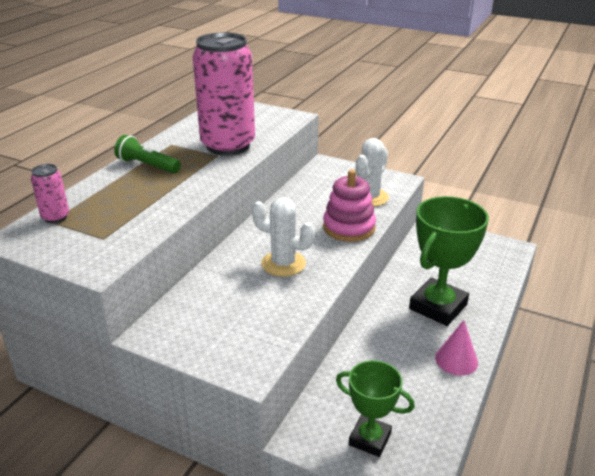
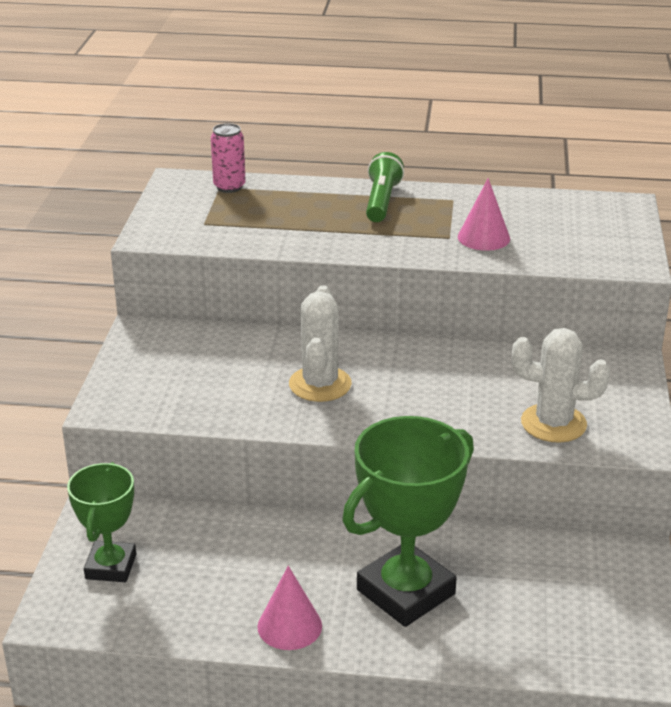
camera: 70 degrees right, 0 degrees up
(228, 146) = (483, 237): pink can -> pink cone
(349, 227) = (447, 420): pink stacking toy -> none
(438, 307) = (406, 592): green trophy -> green trophy turned 60 degrees counterclockwise

